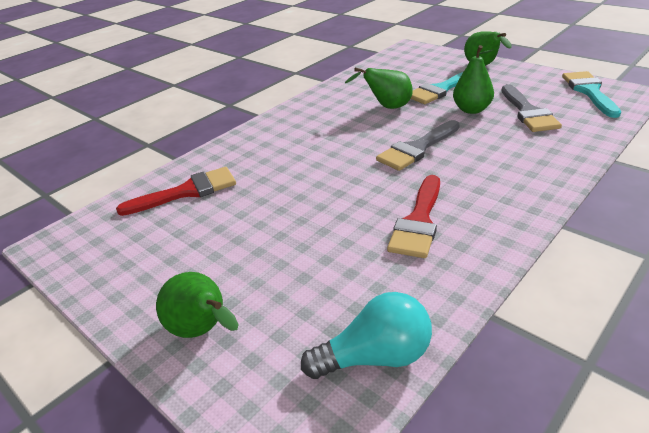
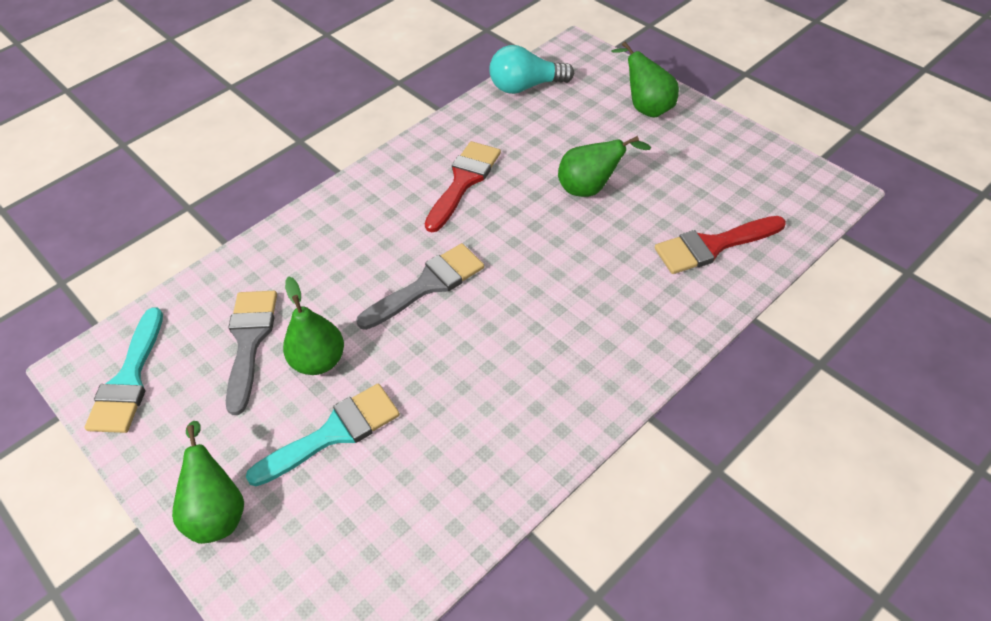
camera: 175 degrees left, 15 degrees up
(387, 107) = (438, 391): green pear -> green pear (591, 188)

